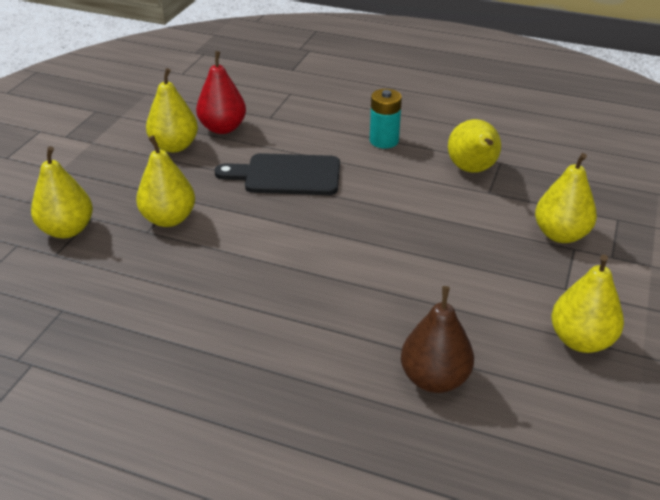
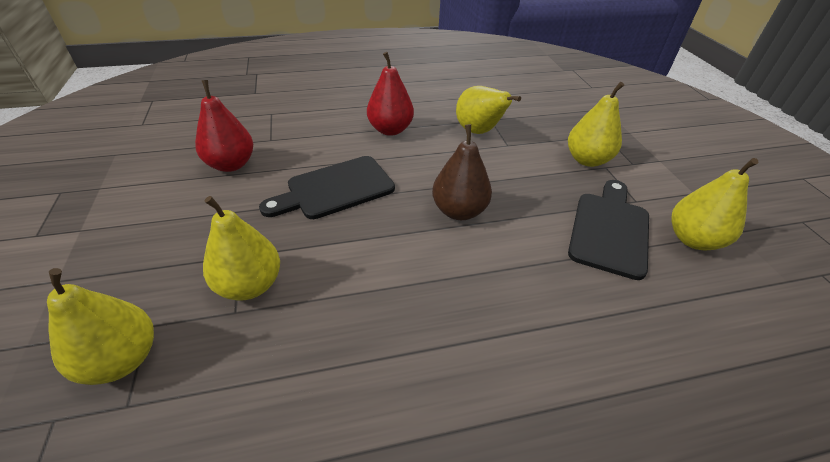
camera: 35 degrees left, 5 degrees up
(174, 146) = (192, 200): yellow pear -> none
(384, 141) = (390, 130): turquoise battery -> red pear
(434, 379) = (650, 334): brown pear -> brown pear (459, 211)
(501, 298) = (610, 230): none -> black cutting board

